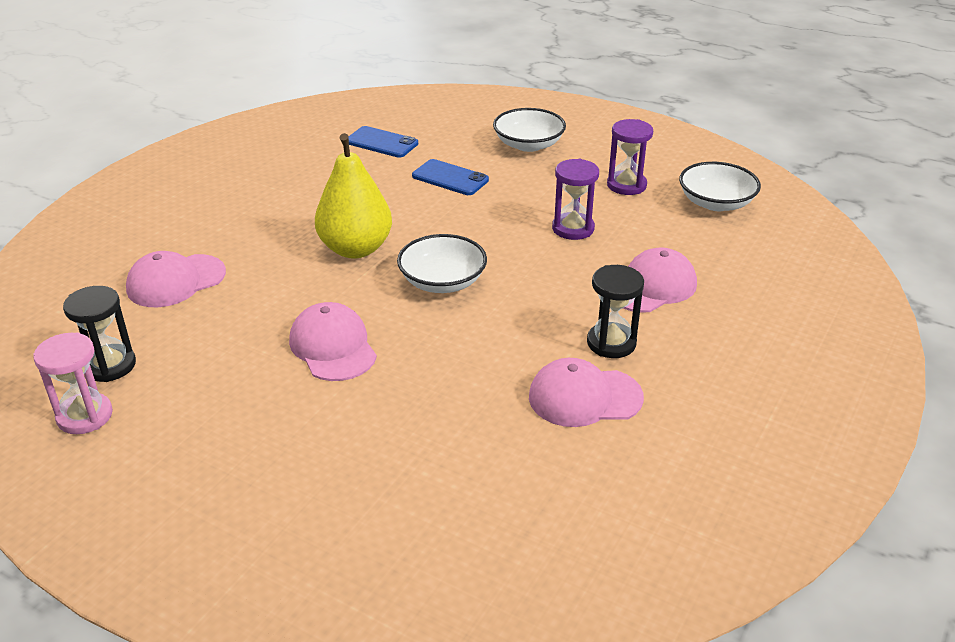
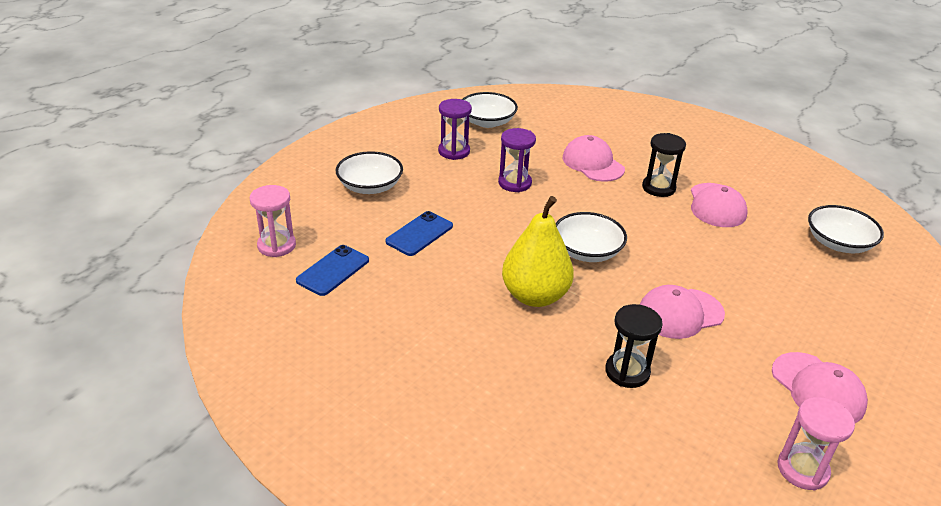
camera: 85 degrees left, 0 degrees up
(110, 365) = (729, 459): black hourglass -> black hourglass (627, 372)
(176, 281) = (587, 420): pink cap -> pink cap (818, 389)
(414, 114) = (276, 245): none -> pink hourglass
(520, 525) = (838, 243): none -> white bowl

